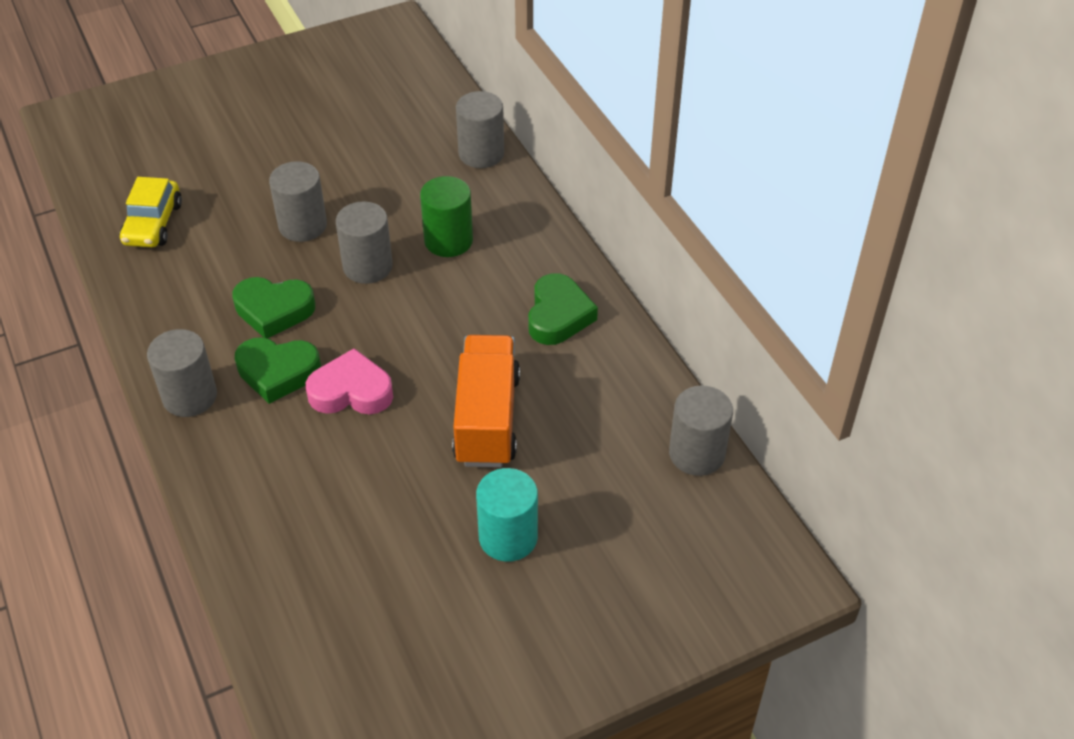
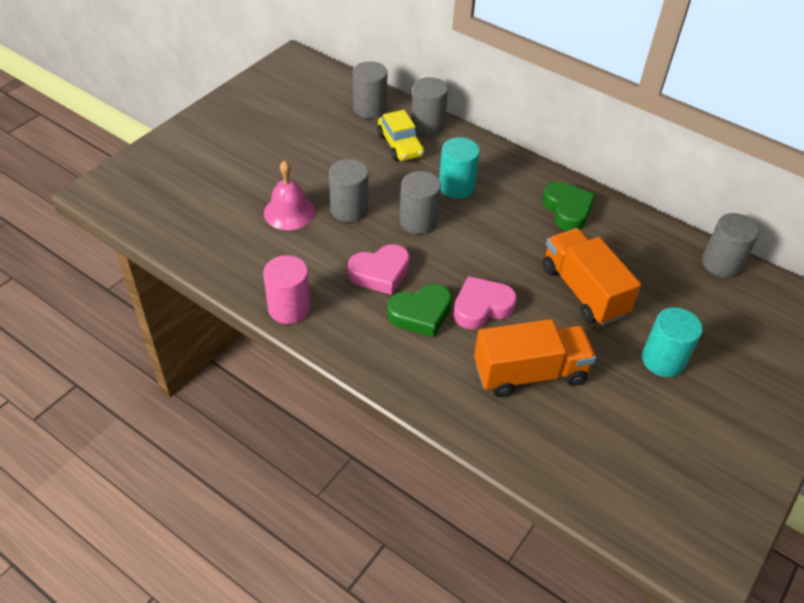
camera: 30 degrees left, 0 degrees up
(147, 313) = (289, 308): none -> pink cylinder
(153, 224) = (237, 244): yellow car -> yellow car (400, 145)
(190, 396) = (373, 354): grey cylinder -> grey cylinder (369, 108)
(236, 206) = (289, 212): none -> pink bell
(274, 310) = (380, 273): green heart -> pink heart
(338, 486) = (529, 373): none -> orange truck
(448, 240) = (456, 186): green cylinder -> turquoise cylinder

